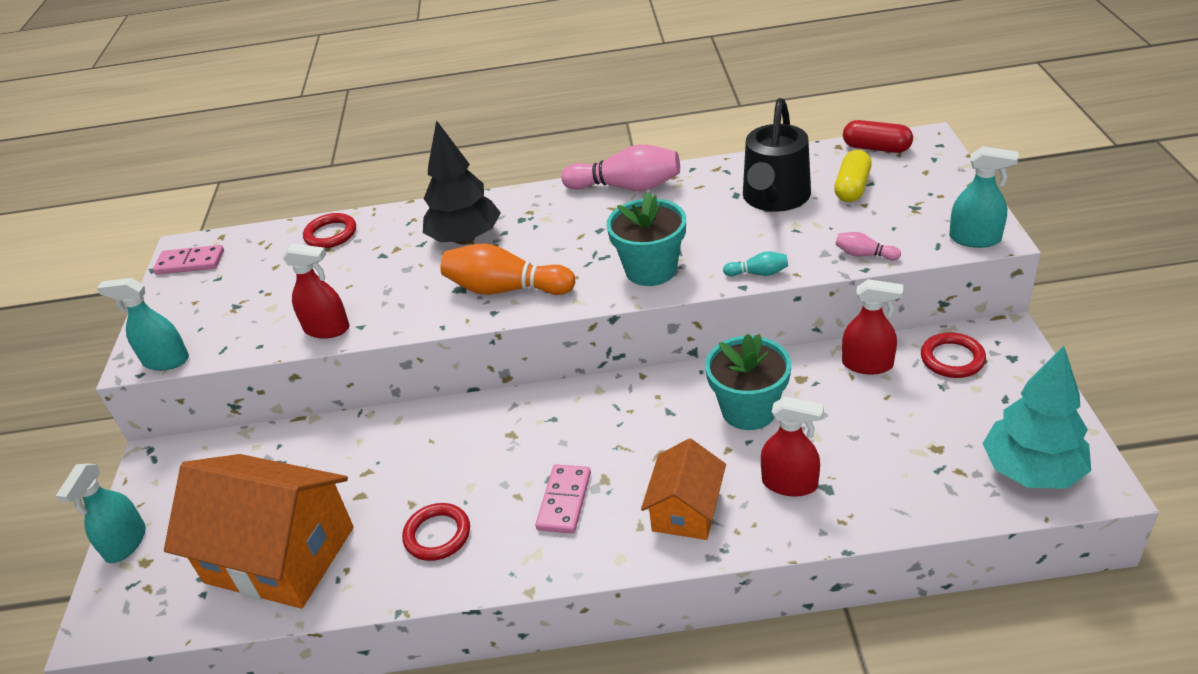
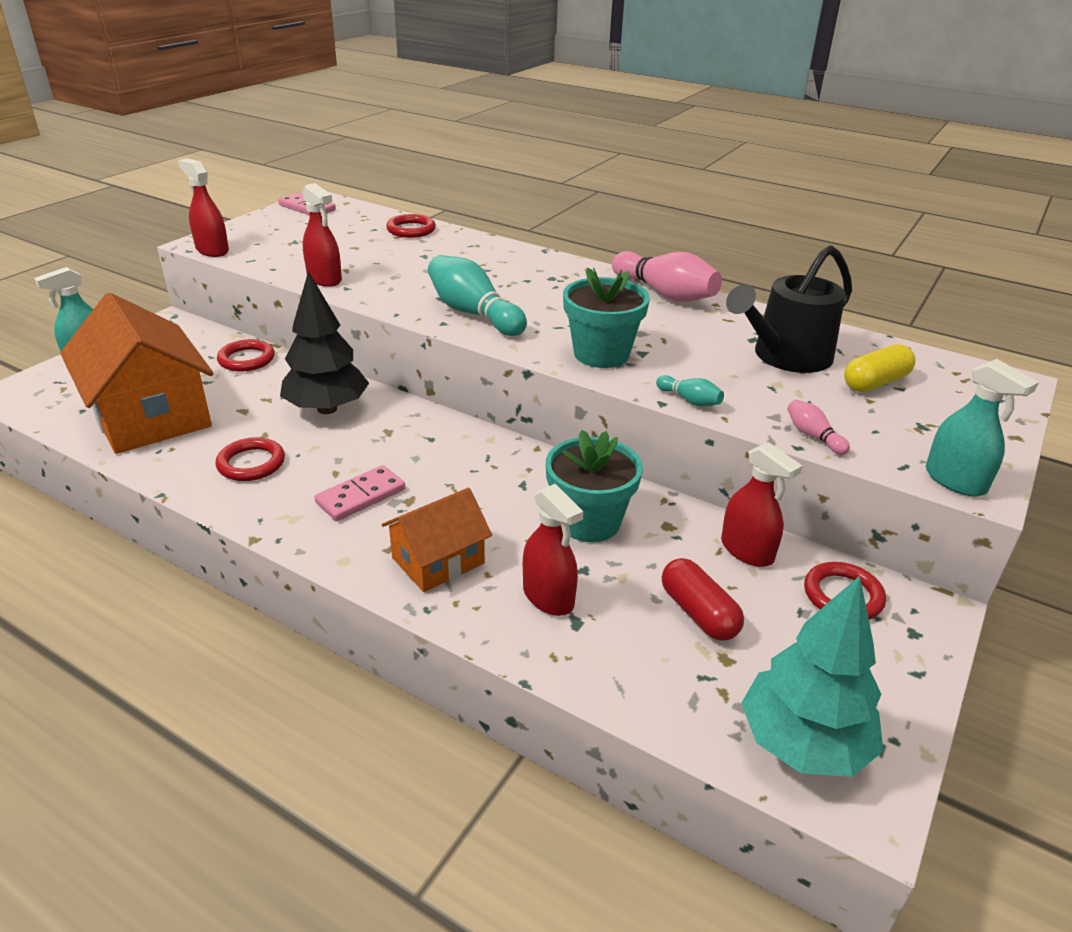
camera: 30 degrees right, 5 degrees down
(166, 361) = (212, 250): turquoise spray bottle -> red spray bottle
(292, 448) = (246, 359): none -> red ring
(465, 239) = (493, 271): black tree -> black tree (327, 408)
(506, 289) = (473, 314): orange bowling pin -> turquoise bowling pin
(876, 148) = (945, 365): red capsule -> red capsule (698, 613)

